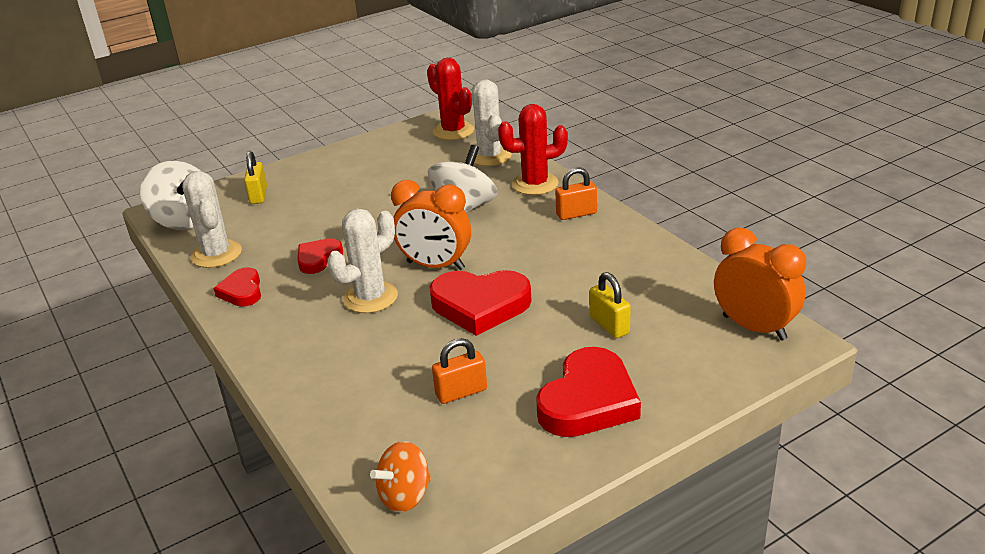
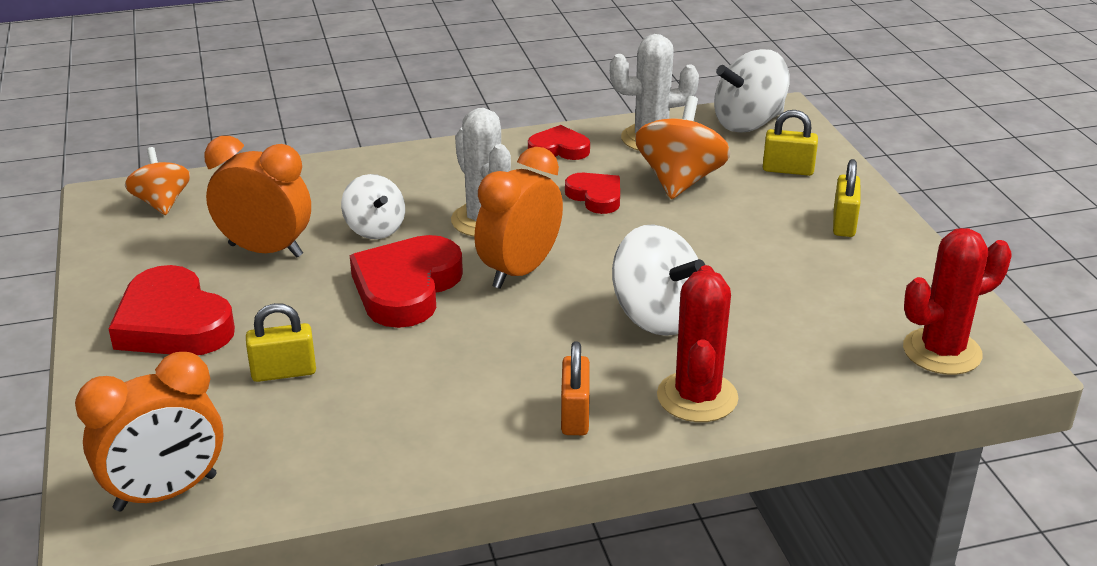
camera: 105 degrees right, 0 degrees up
(285, 231) = (680, 181): none -> orange spinning top
(328, 169) = (844, 223): none -> yellow padlock
(403, 345) = (375, 229): none -> white spinning top
(461, 392) = (265, 250): orange padlock -> orange clock
(489, 156) = (823, 371): white cactus -> none

